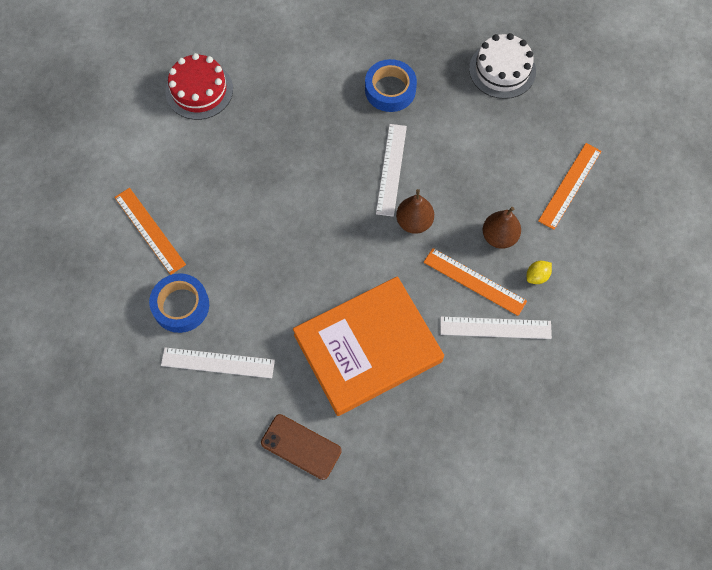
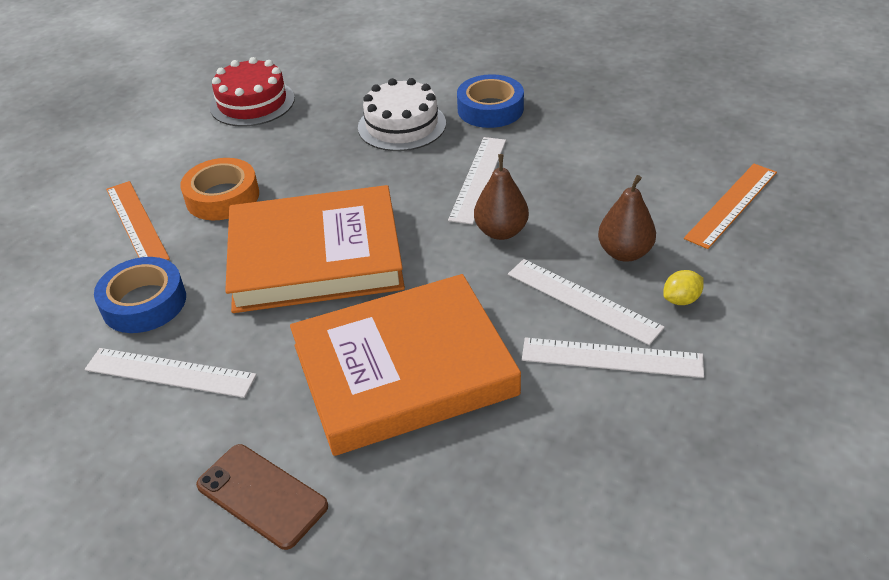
camera: 10 degrees right, 25 degrees down
(206, 199) = (222, 197): none -> orange tape
(289, 254) = (316, 256): none -> orange book
(474, 282) = (582, 300): orange ruler -> white ruler
(502, 70) = (639, 97): white cake -> white cake (402, 125)

